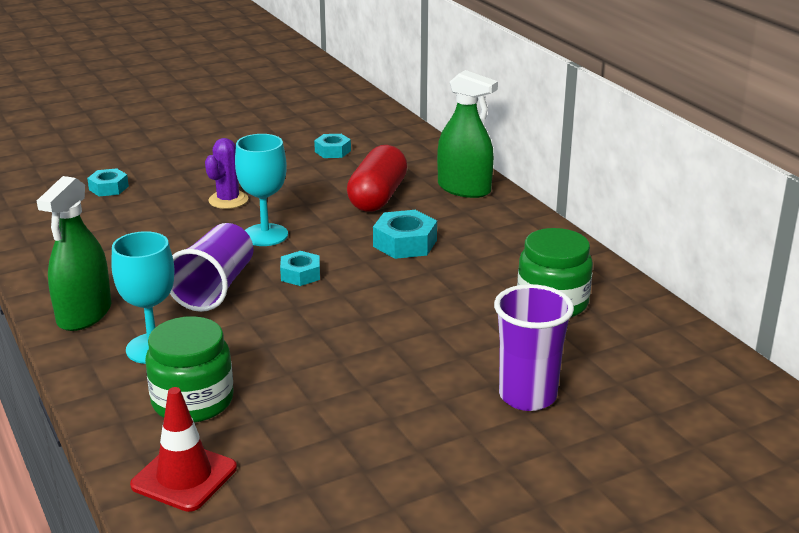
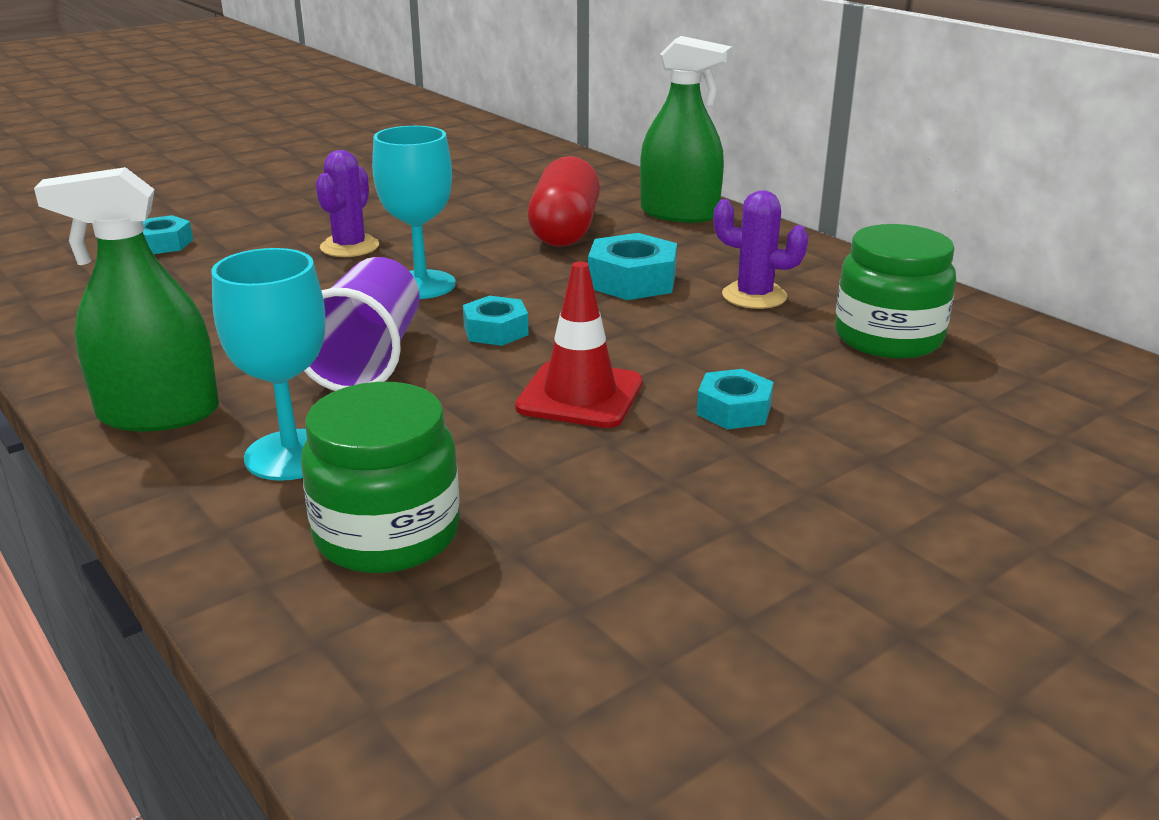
camera: 10 degrees left, 0 degrees up
(84, 314) = (159, 414): green spray bottle -> green spray bottle turned 75 degrees clockwise
(184, 477) = (415, 674): red traffic cone -> red traffic cone (580, 395)
(332, 151) = (477, 184): turquoise nut -> turquoise nut (734, 410)
(481, 263) = (754, 296): none -> purple cactus
(527, 396) = (939, 469): purple cup -> none

